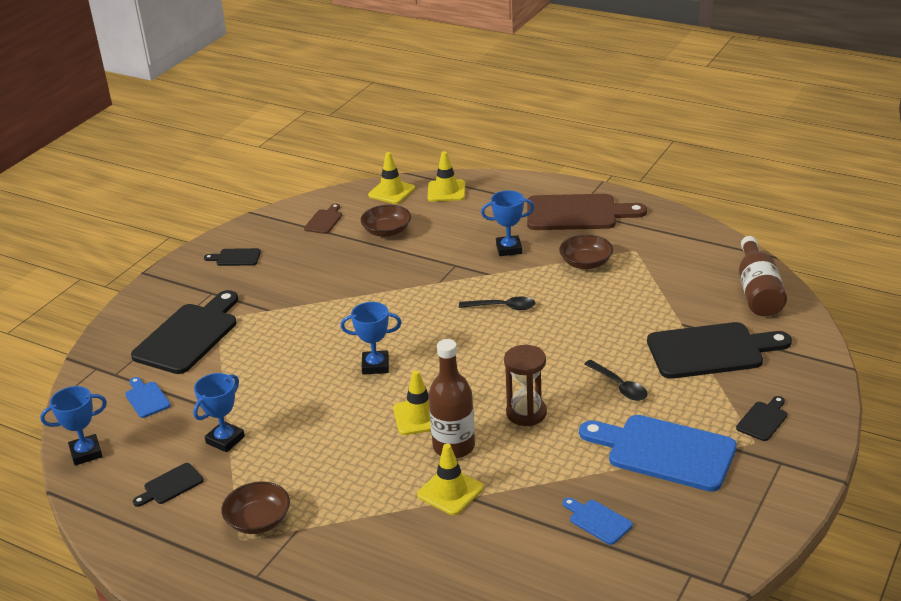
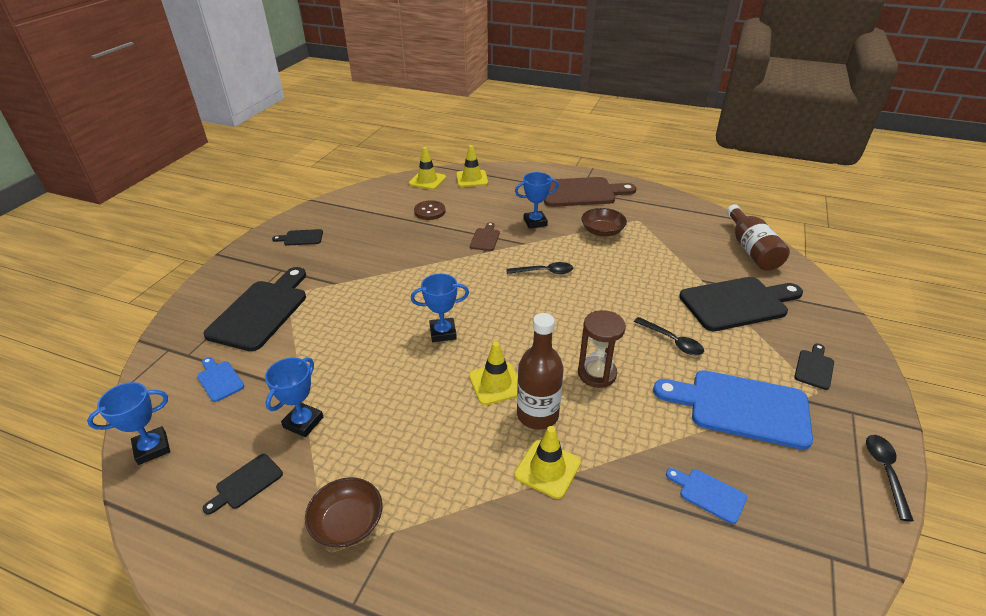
camera: 10 degrees left, 5 degrees up
(324, 221) = (375, 204): brown cutting board -> brown cutting board (485, 238)
(387, 231) = (429, 211): brown bowl -> brown button
(782, 514) = (885, 472): none -> black spoon

